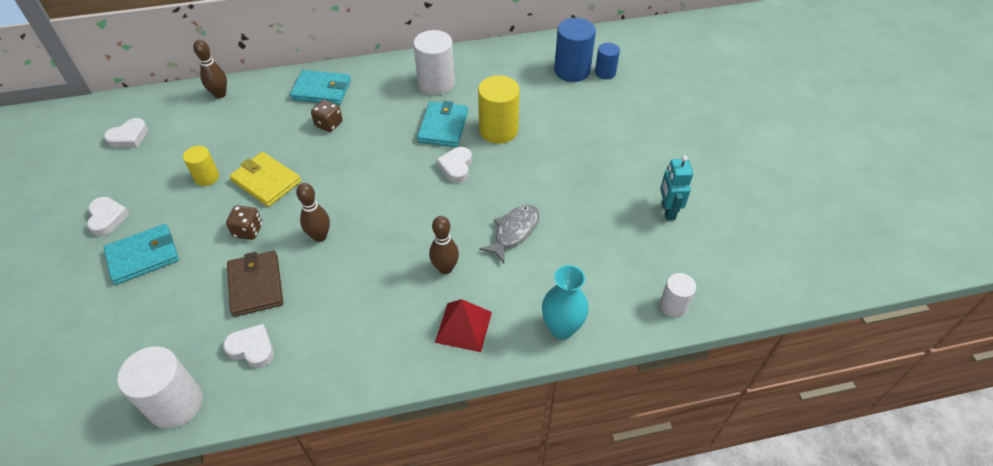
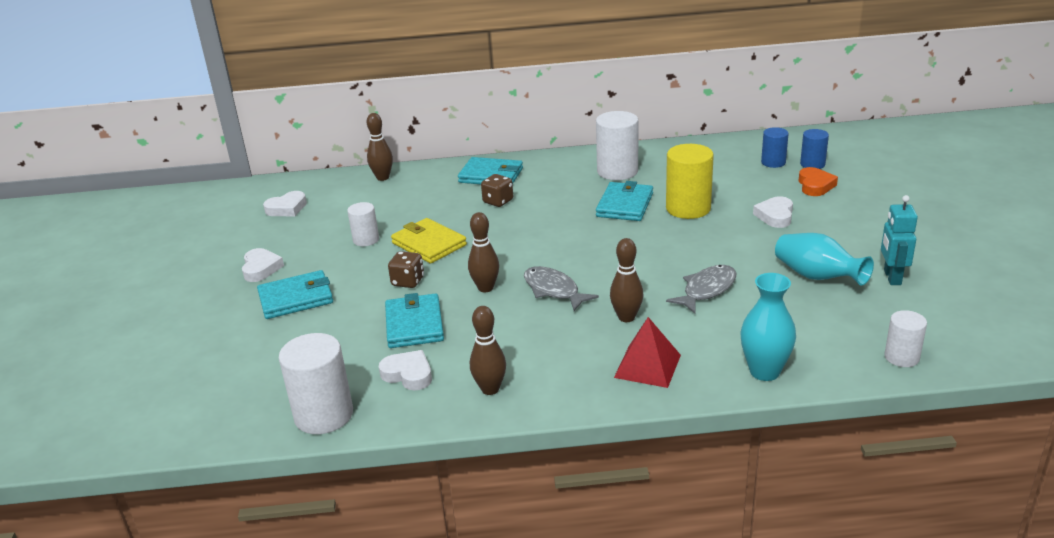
camera: 10 degrees right, 20 degrees down
(207, 177) = (366, 240): yellow cylinder -> white cylinder
(256, 285) = (414, 324): brown wallet -> turquoise wallet
(326, 362) = (490, 389): none -> brown bowling pin
(381, 237) = (553, 290): none -> grey fish
(456, 167) = (639, 237): white heart -> white heart (775, 216)
(572, 70) = (773, 162): blue cylinder -> blue cylinder, size x0.58
(606, 212) = (817, 277): none -> turquoise vase
(607, 99) = (815, 185): none -> orange heart

